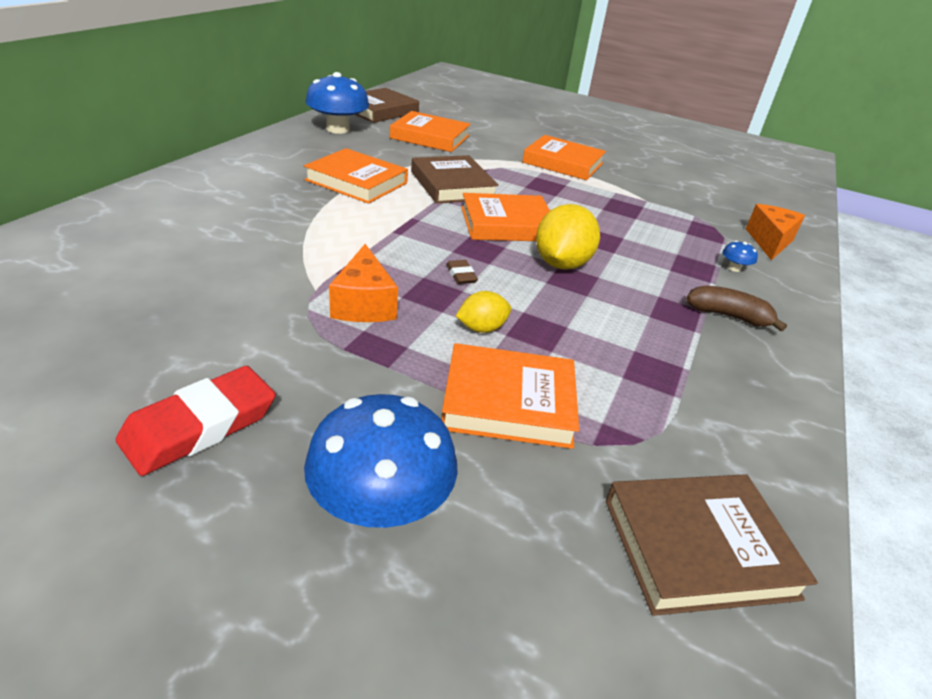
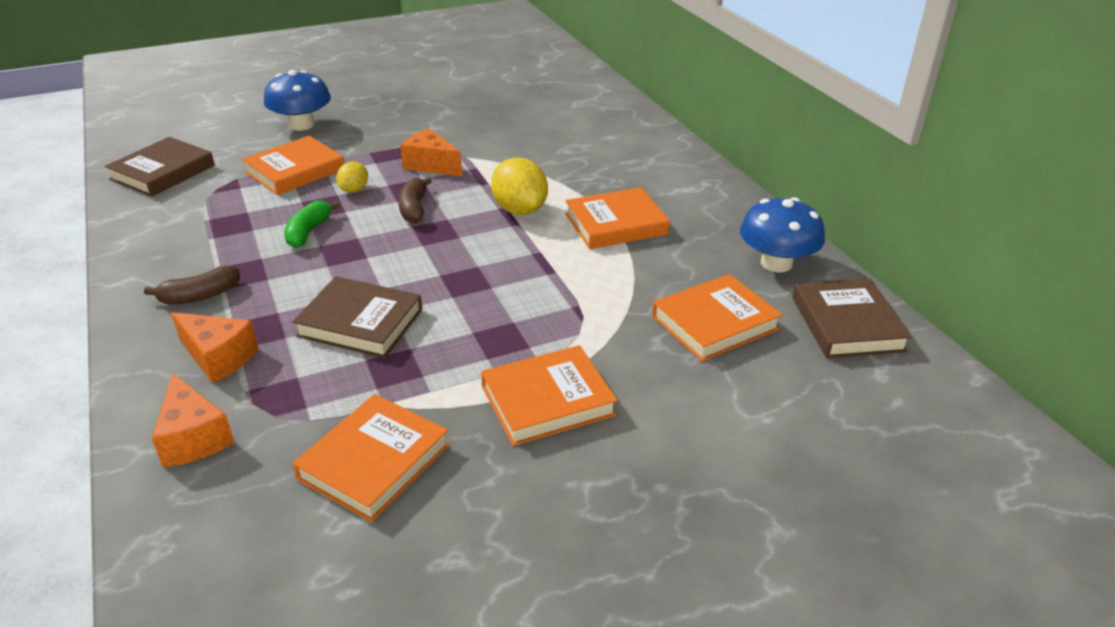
camera: 135 degrees right, 0 degrees up
(200, 426) = (399, 107): red eraser -> none
(452, 185) = (561, 274): brown book -> brown book (360, 323)
(461, 275) = (414, 208): brown eraser -> brown banana
(507, 224) = (454, 266): orange book -> orange book (374, 462)
(561, 264) = (366, 258): yellow lemon -> yellow lemon (520, 210)
(582, 313) = (308, 232): none -> green banana
(734, 268) = (218, 357): blue mushroom -> orange cheese

